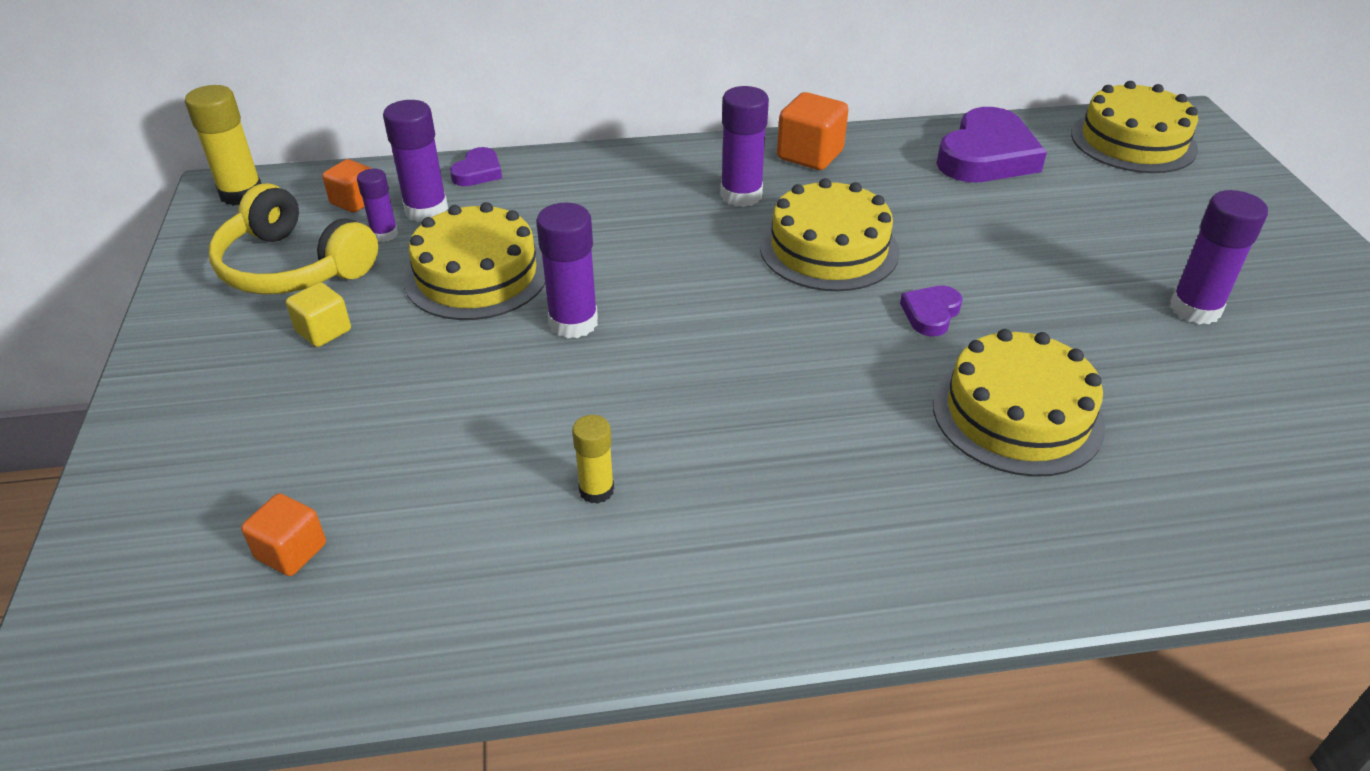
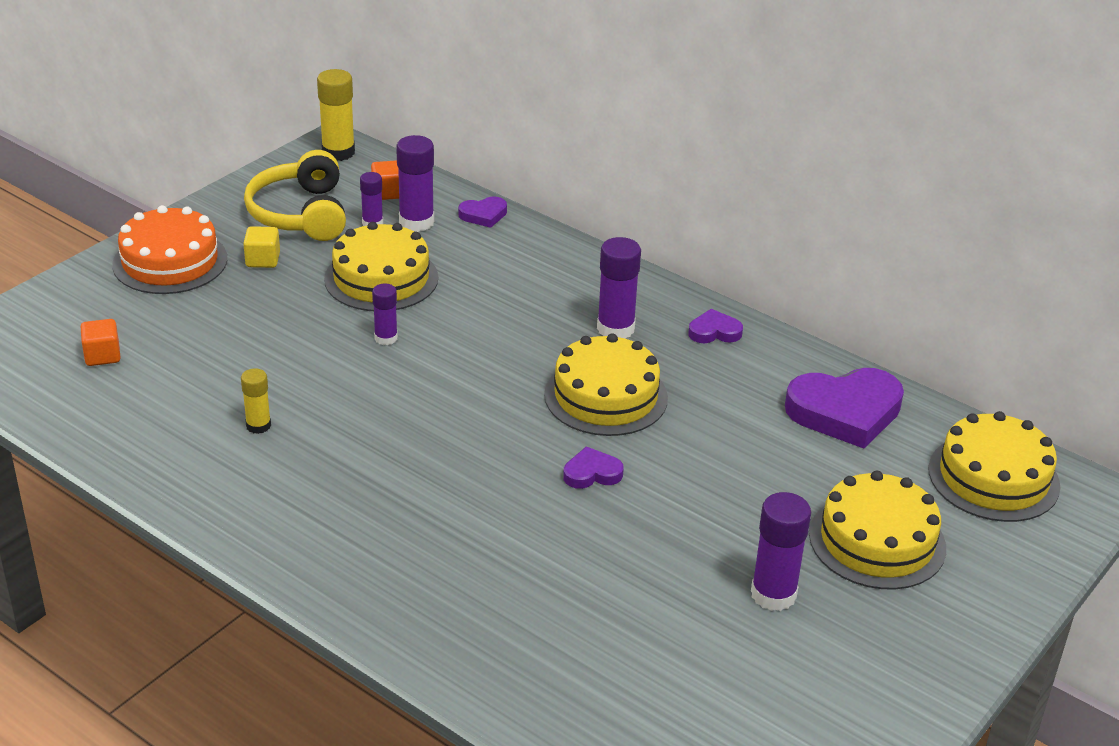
camera: 45 degrees right, 5 degrees down
(213, 397) = (170, 261): none -> orange cake
(573, 322) = (386, 338): purple glue stick -> purple glue stick, size x0.60
(810, 155) = (714, 332): orange cube -> purple heart
(1017, 414) = (530, 555): yellow cake -> yellow cake (877, 541)

